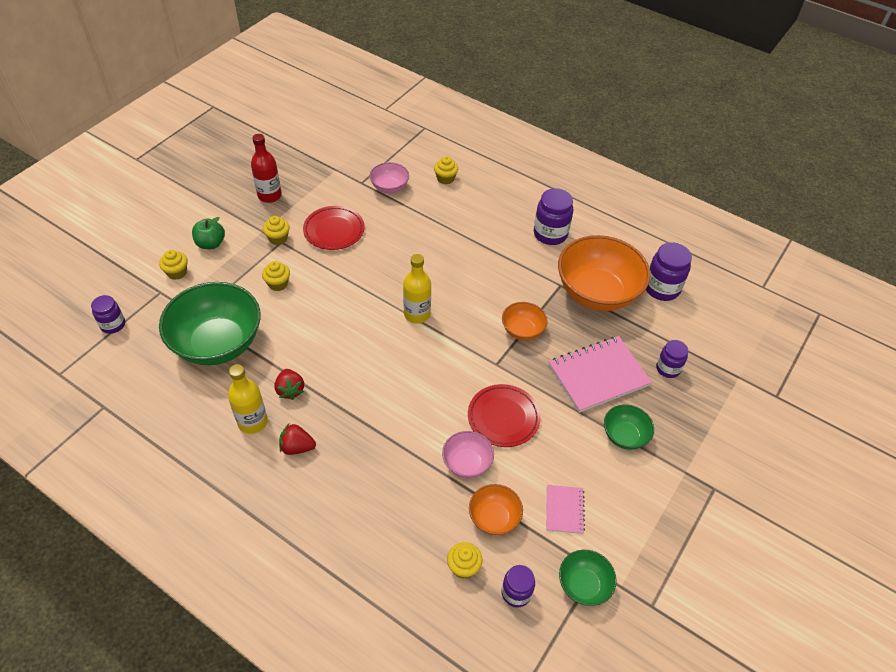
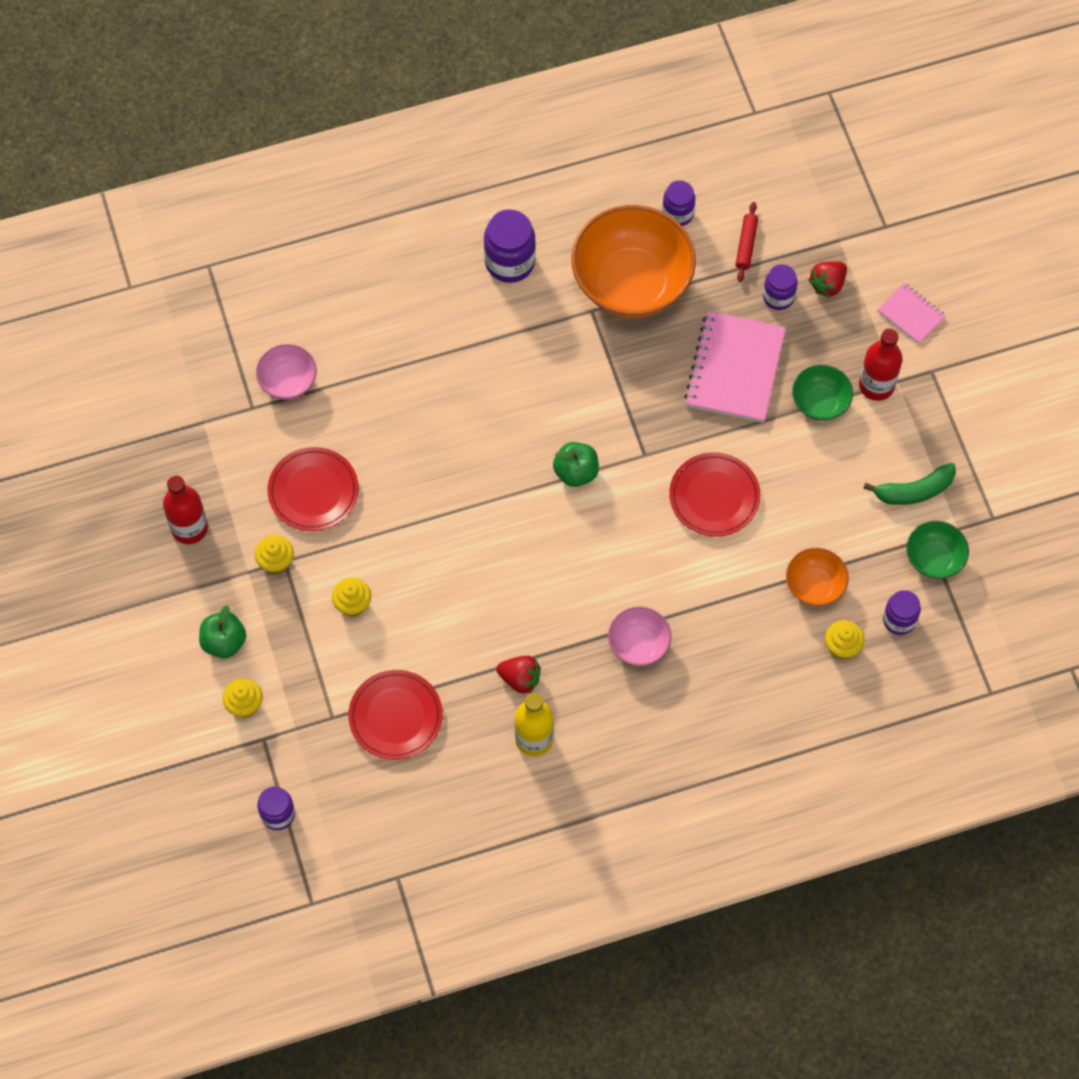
camera: 50 degrees left, 15 degrees up
(218, 343) = (395, 716): green bowl -> red plate
(297, 447) = (599, 714): red strawberry -> red strawberry (827, 284)
(417, 314) = (515, 487): yellow bottle -> none
(445, 178) = (325, 308): yellow cupcake -> none
(453, 337) = (576, 472): none -> green apple
(467, 463) = (739, 568): pink bowl -> pink bowl (638, 645)
(522, 330) = (622, 397): orange bowl -> none
(564, 510) = (853, 518): pink notebook -> pink notebook (911, 314)
(621, 536) = (914, 490): none -> green banana
(661, 288) = (677, 214): purple jar -> purple jar, size x0.63
(669, 461) = (876, 385): none -> red bottle
(681, 332) = (746, 245): none -> red rolling pin

